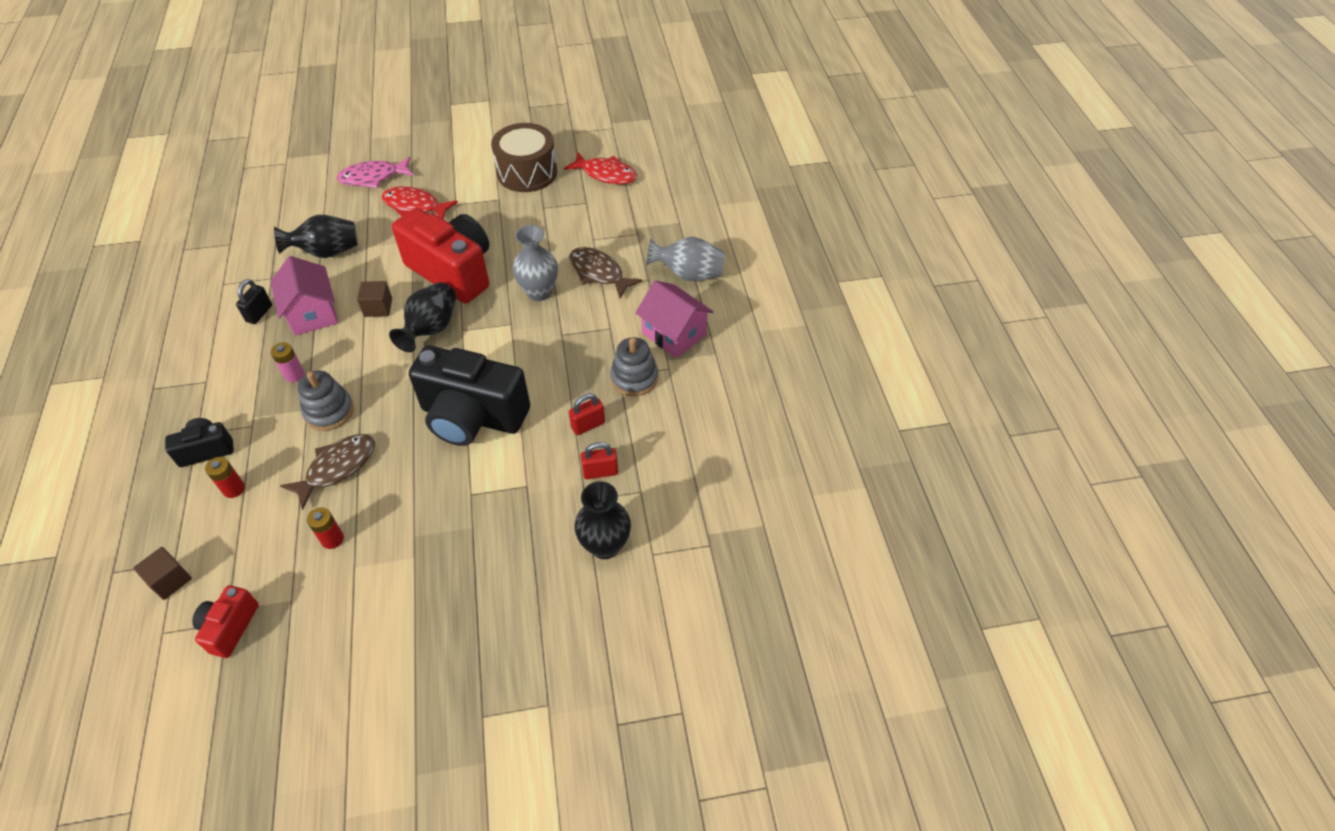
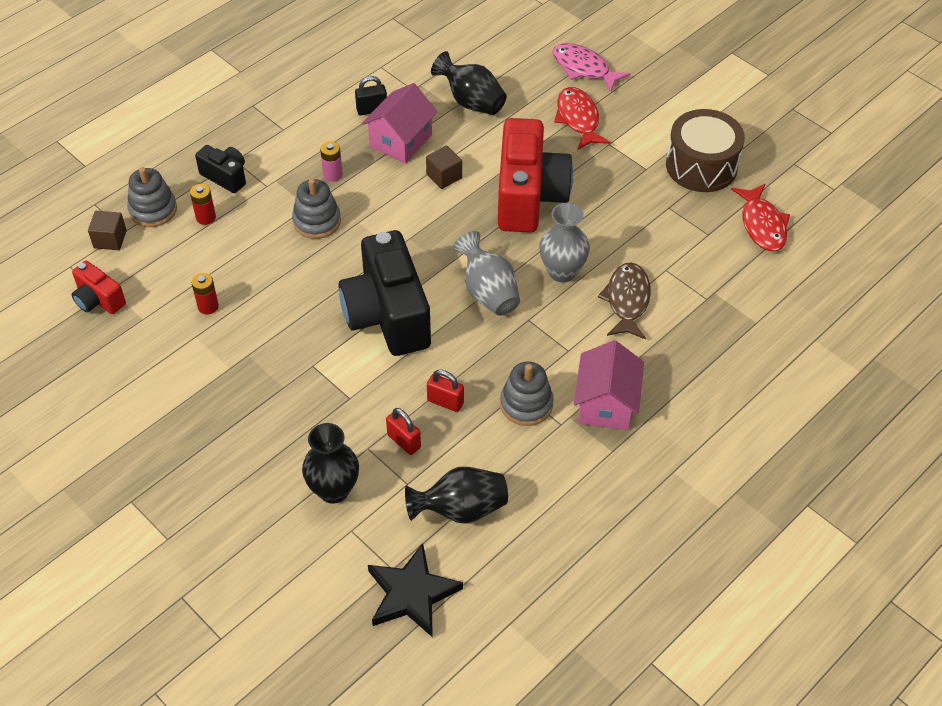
camera: 55 degrees right, 0 degrees up
(177, 526) = (153, 210): none -> grey stacking toy
(230, 627) = (98, 300): red camera -> red camera turned 120 degrees counterclockwise
(337, 468) = (270, 264): brown fish -> none
(431, 329) = (453, 226): black vase -> black vase (461, 509)
(688, 274) = (693, 371): grey vase -> grey vase (488, 292)
(742, 544) = (412, 594): none -> black star

